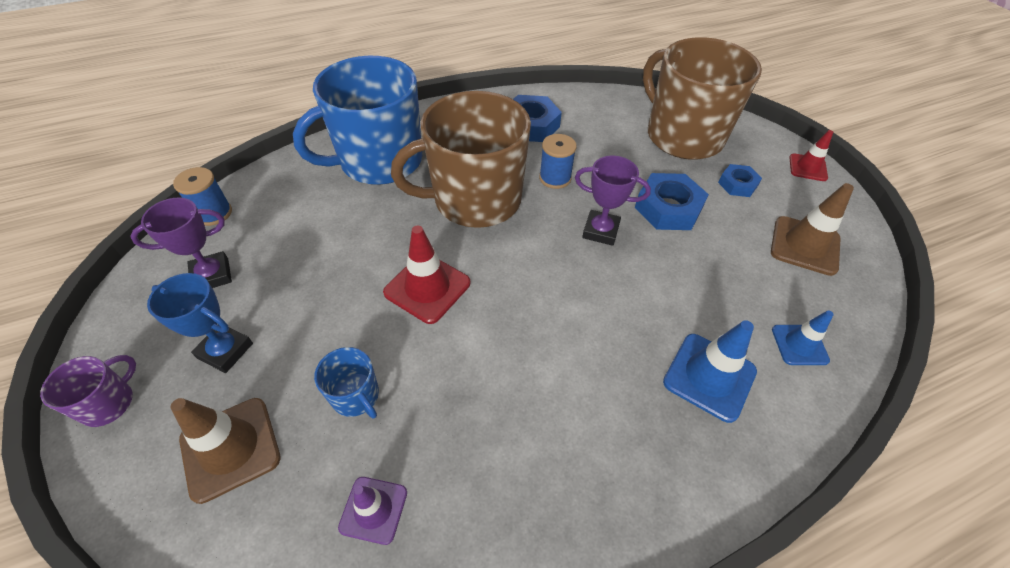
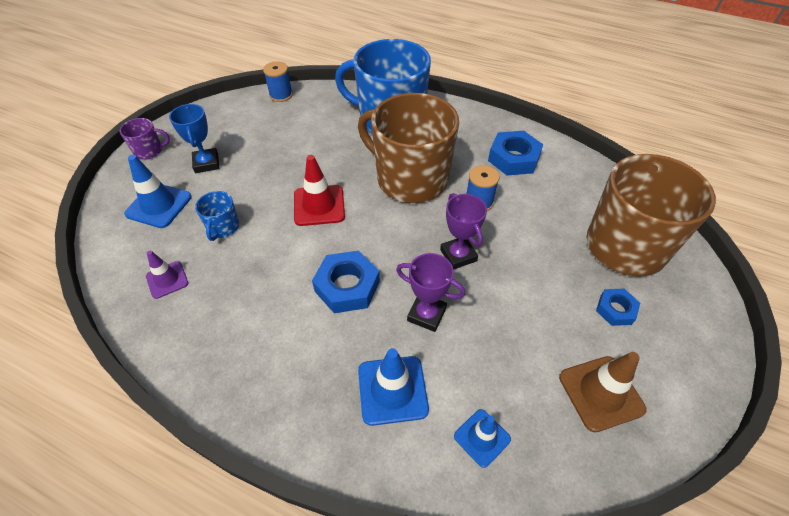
camera: 50 degrees right, 0 degrees up
(212, 275) = (244, 125): purple trophy -> purple trophy (426, 314)
(230, 448) = (159, 205): brown traffic cone -> blue traffic cone
(668, 208) = (529, 280): blue nut -> blue nut (347, 286)
(807, 167) = (710, 350): red traffic cone -> none

